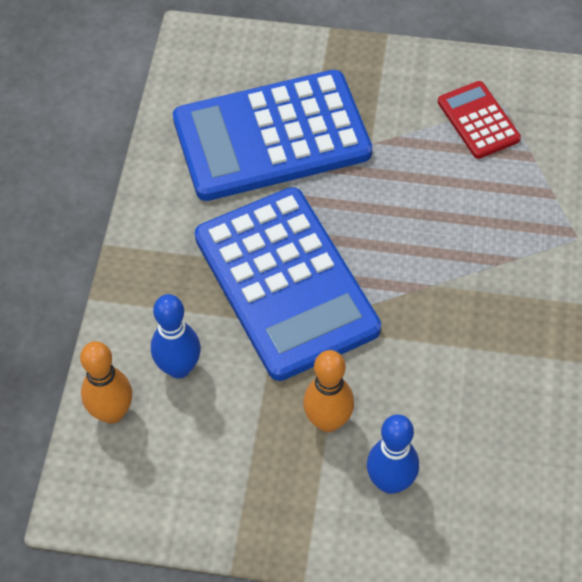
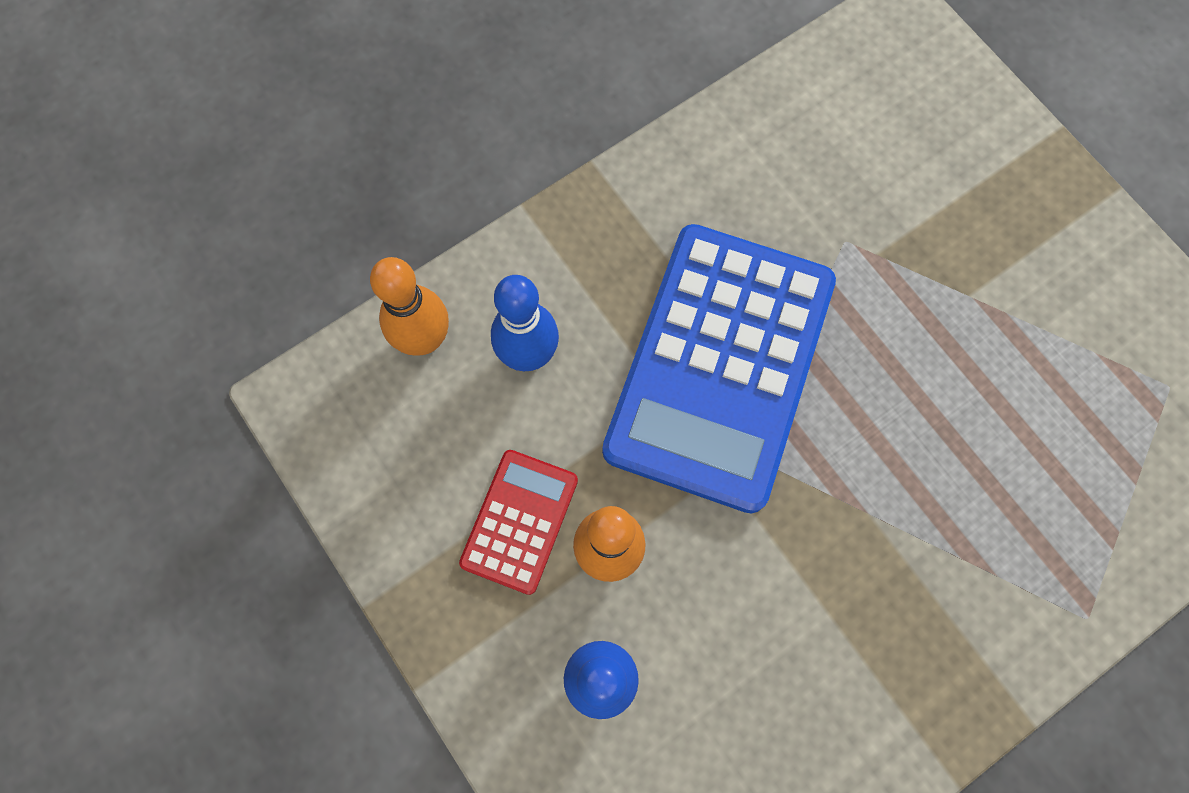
camera: 45 degrees right, 15 degrees up
(271, 137) = (871, 194): blue calculator -> none
(478, 120) = (1119, 377): red calculator -> red calculator (520, 521)

